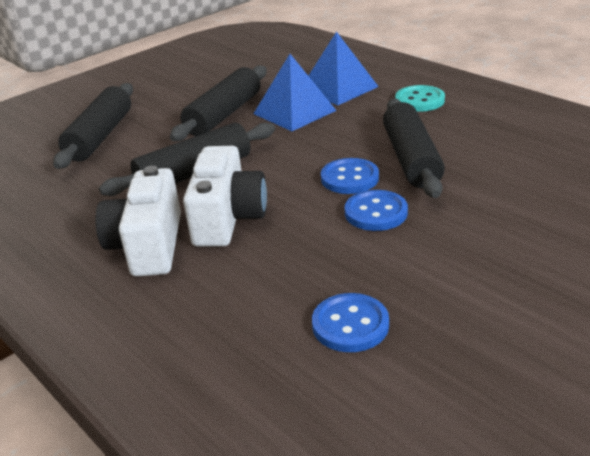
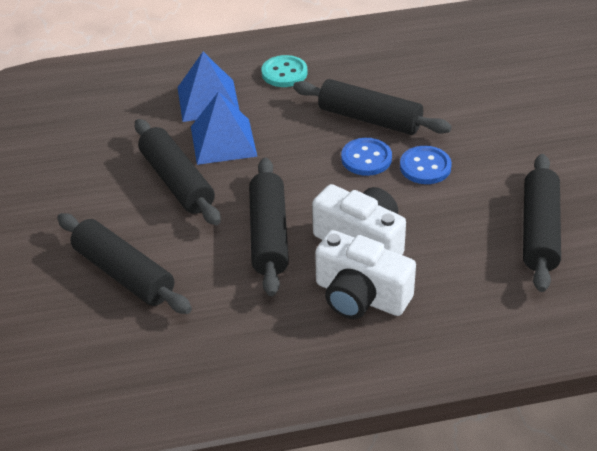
camera: 60 degrees left, 10 degrees up
(350, 325) = (539, 231): blue button -> black rolling pin

